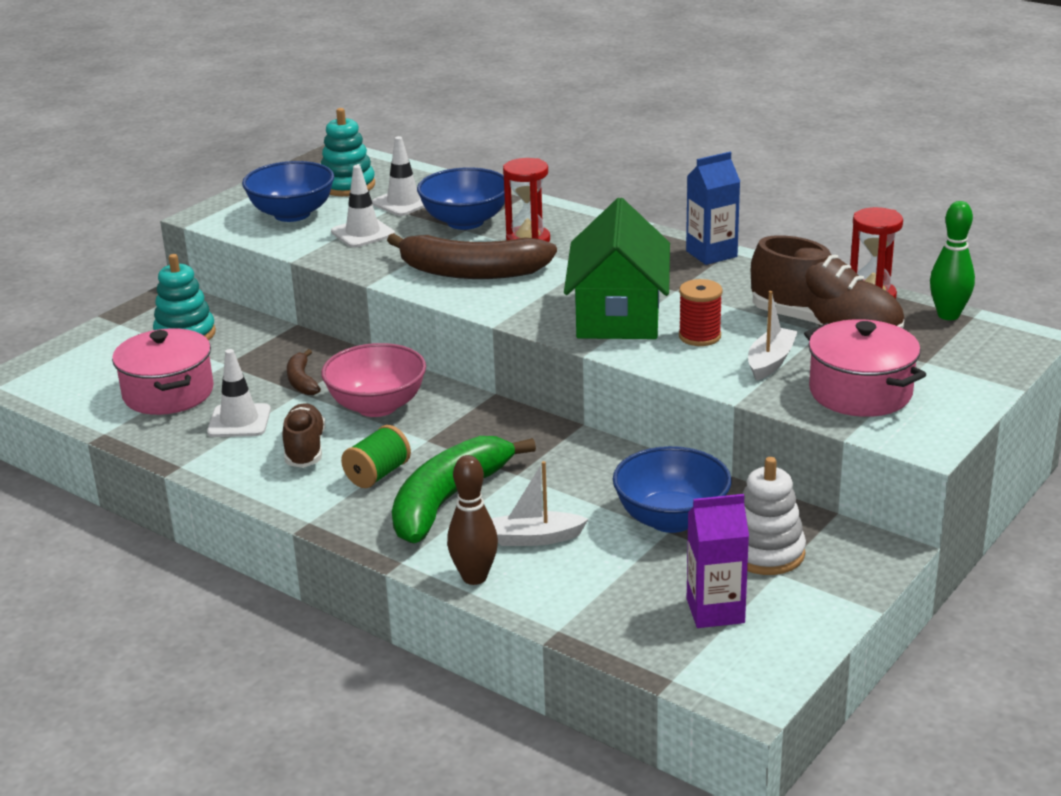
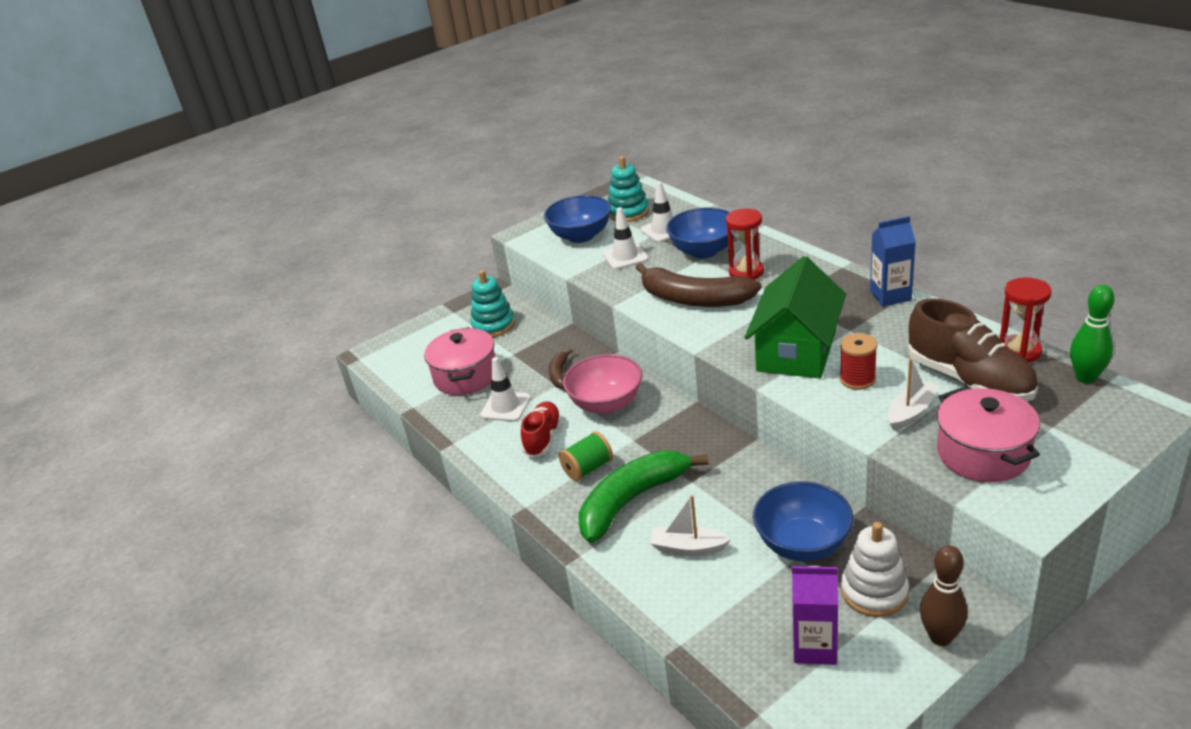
camera: 20 degrees right, 5 degrees up
(305, 449) = (543, 438): brown shoe -> red shoe
(474, 577) = (630, 579): brown bowling pin -> brown bowling pin (940, 637)

